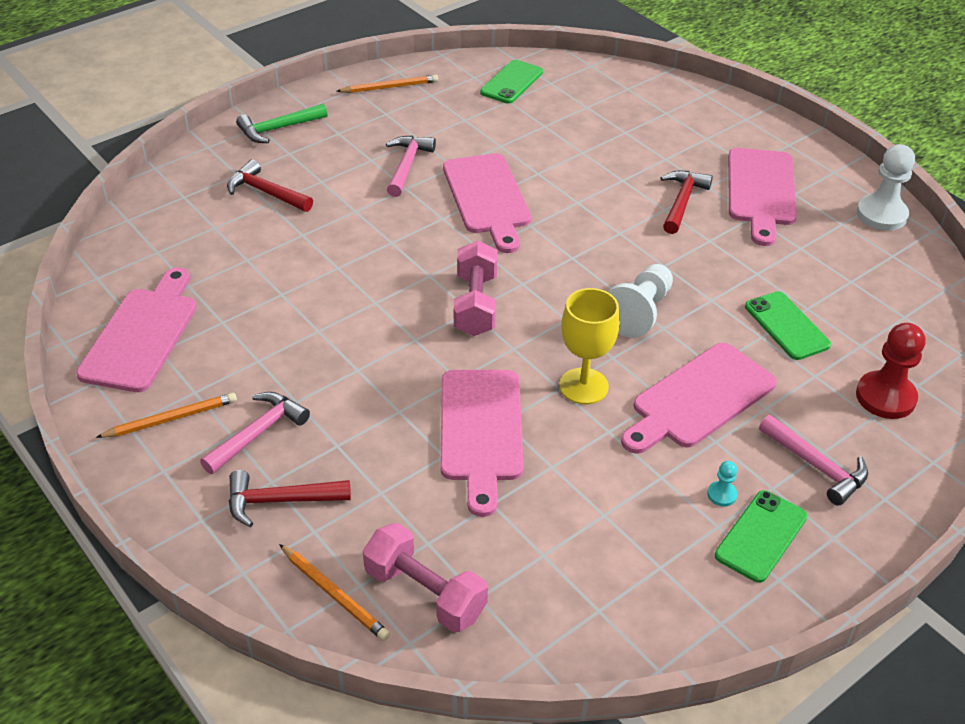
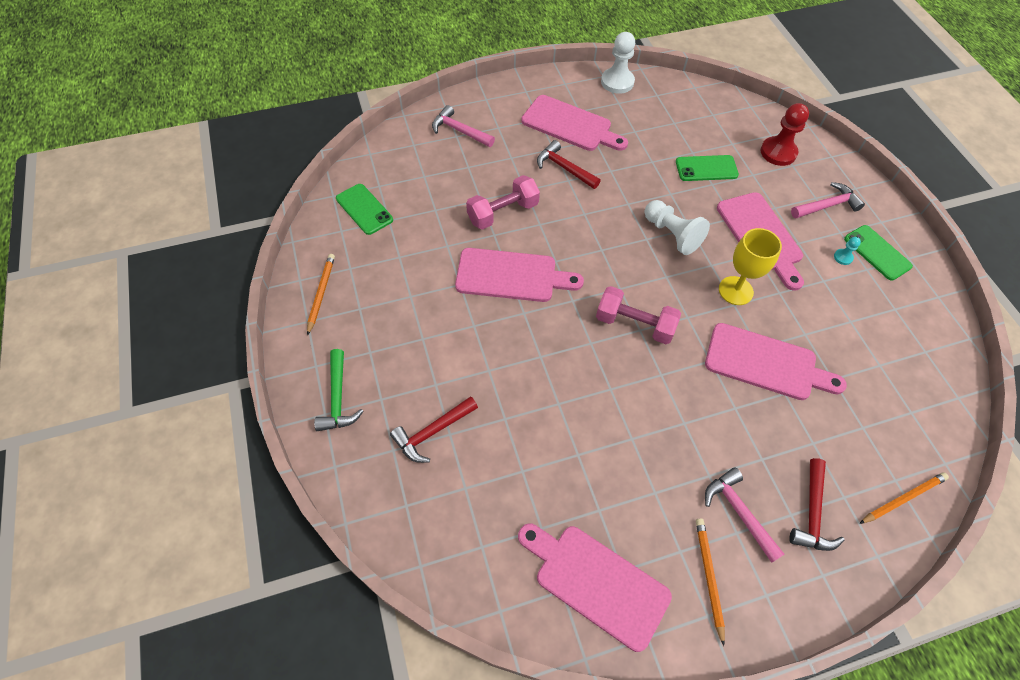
camera: 70 degrees left, 15 degrees up
(407, 165) = (443, 315): pink hammer -> pink hammer (459, 131)
(425, 593) = (906, 442): pink dumbbell -> pink dumbbell (503, 212)

